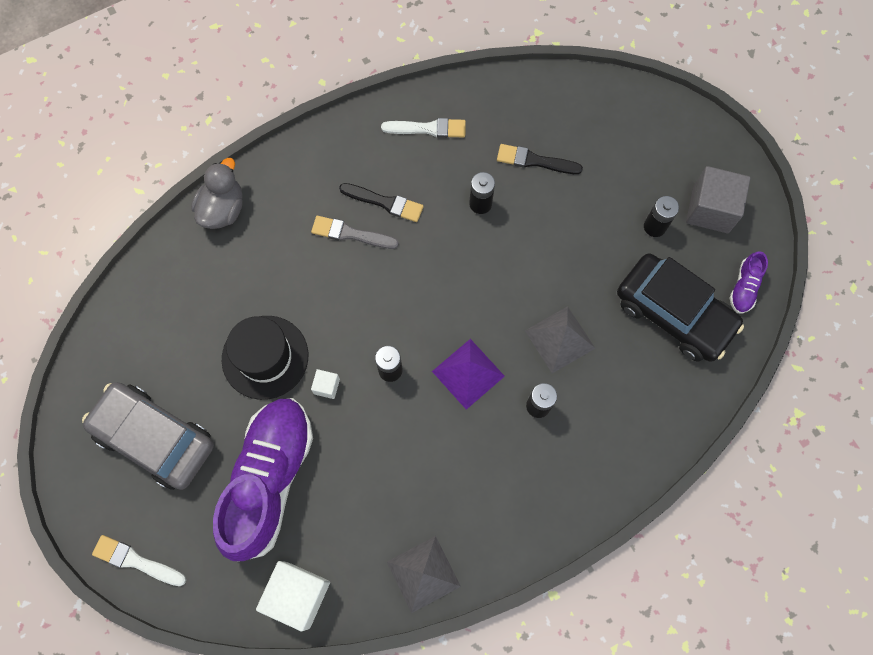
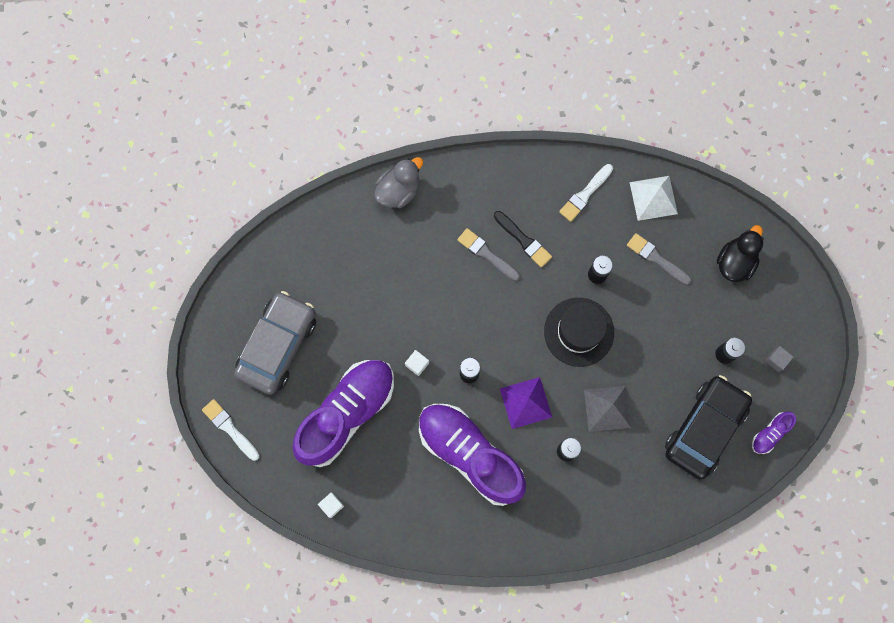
camera: 25 degrees right, 5 degrees up
(155, 438) = (277, 345): grey car -> grey car turned 60 degrees clockwise
(265, 357) = (381, 321): black hat -> black hat (579, 332)
(298, 595) = (332, 505): white cube -> white cube, size x0.47
(423, 574) = (426, 532): grey pyramid -> none
(428, 128) = (585, 194): white brush -> white brush turned 105 degrees clockwise
(432, 460) = (470, 454): none -> purple shoe
(501, 102) = (653, 198): none -> white pyramid
(534, 161) = (656, 258): black brush -> grey brush
(617, 130) = (735, 262): none -> black duck
(674, 313) = (705, 428): black car -> black car turned 120 degrees counterclockwise
(710, 209) = (776, 360): grey cube -> grey cube, size x0.47

